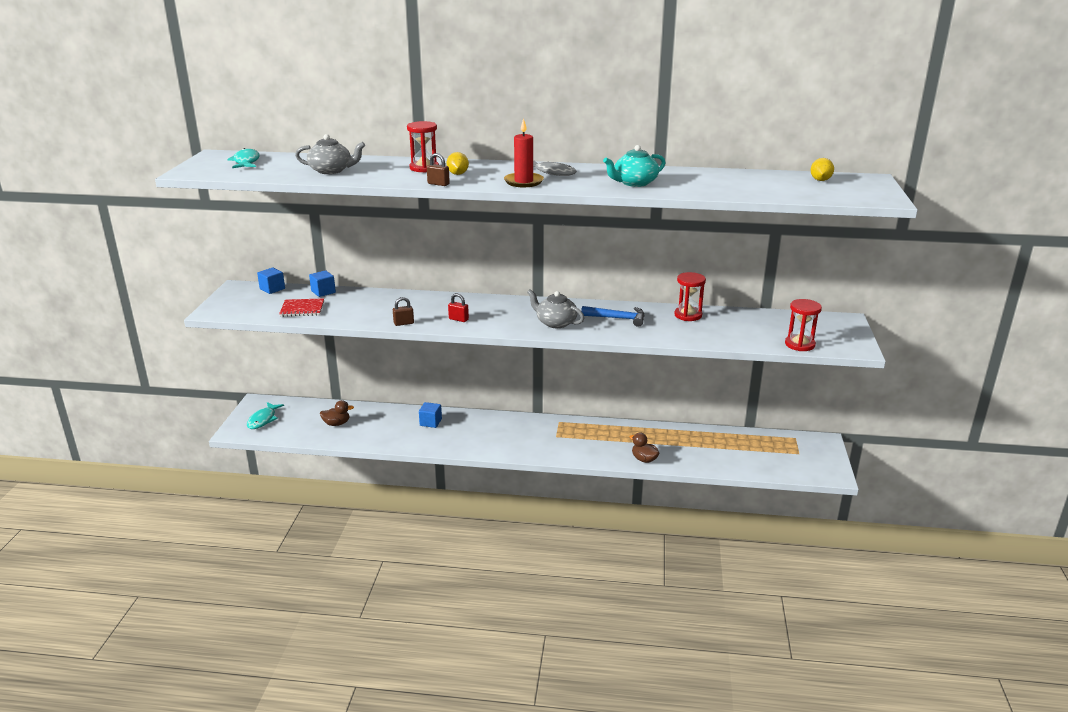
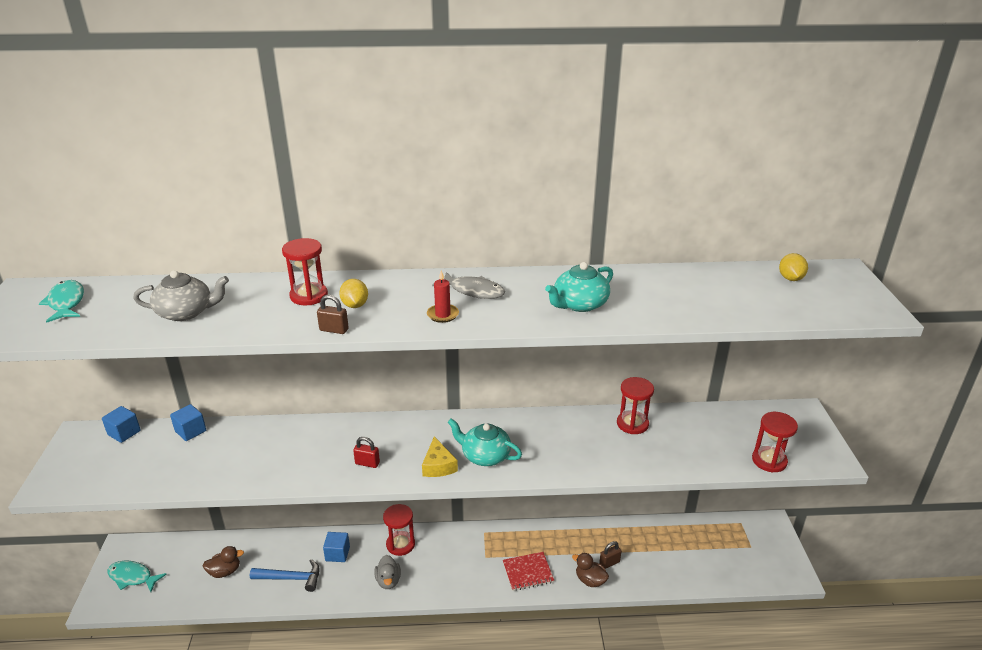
camera: 10 degrees left, 5 degrees up
(263, 420) = (132, 577): turquoise fish -> turquoise fish turned 105 degrees clockwise
(302, 309) = (167, 467): red notebook -> red notebook (528, 572)
(403, 323) = (300, 479): brown padlock -> brown padlock (609, 563)
(469, 442) = (388, 581): none -> grey duck
(485, 422) = (400, 544): none -> red hourglass
(515, 325) = (438, 465): none -> yellow cheese
(523, 182) = (443, 315): red candle -> red candle, size x0.64
(555, 323) = (485, 455): grey teapot -> turquoise teapot
(617, 318) = (555, 439): blue hammer -> blue hammer (291, 578)

